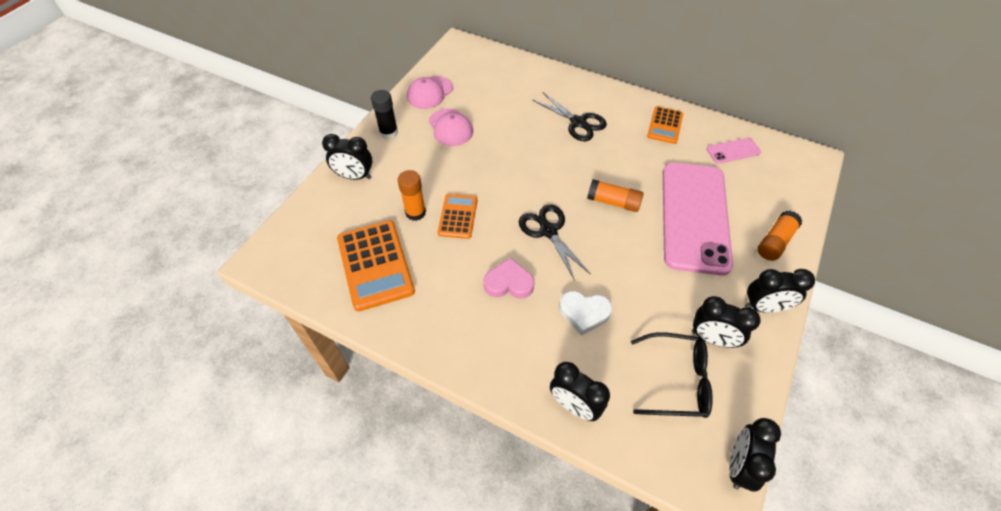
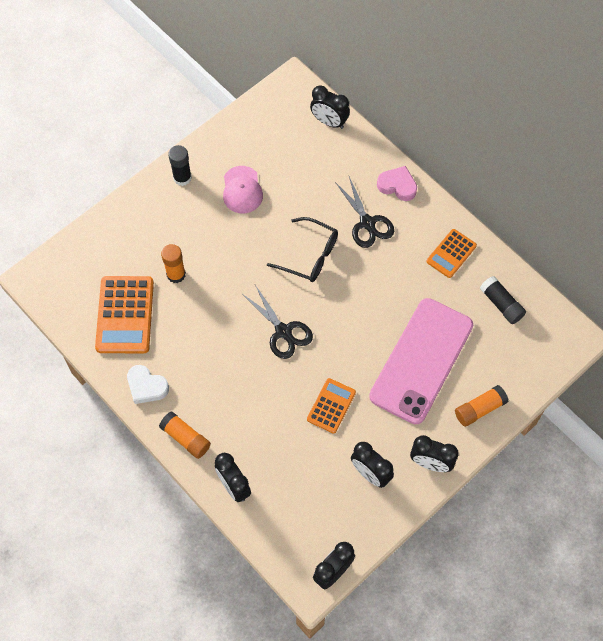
camera: 20 degrees right, 10 degrees up
(354, 176) = (135, 218): black clock -> black clock (329, 122)
(430, 93) = (238, 140): pink cap -> none
(458, 216) = (211, 290): orange calculator -> orange calculator (331, 406)
(509, 283) = (228, 369): pink heart -> pink heart (397, 186)
(548, 231) = (283, 331): black scissors -> black scissors turned 150 degrees clockwise
(584, 313) = (277, 416): white heart -> white heart (146, 386)
(613, 202) = (355, 321): orange glue stick -> orange glue stick (185, 438)
(676, 380) = (322, 496): black glasses -> black glasses (309, 255)
(733, 151) = (501, 304): pink phone -> black glue stick

